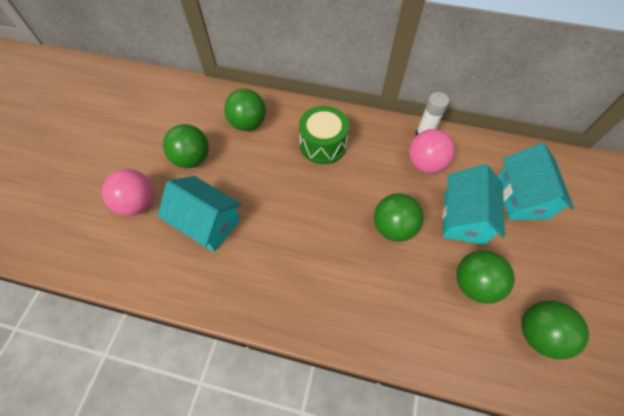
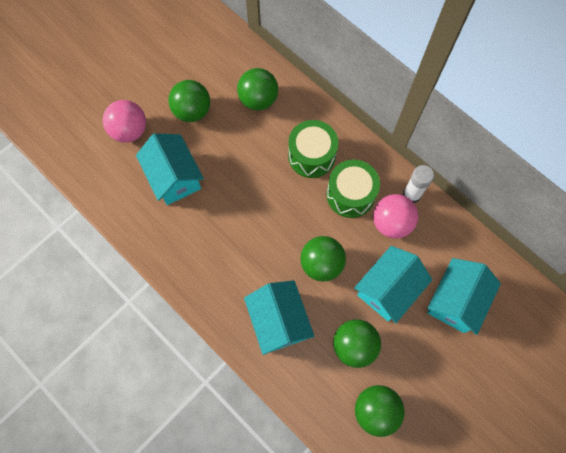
camera: 30 degrees right, 10 degrees up
(376, 159) = (350, 195): none -> green drum
(392, 301) = (279, 321): none -> turquoise house

